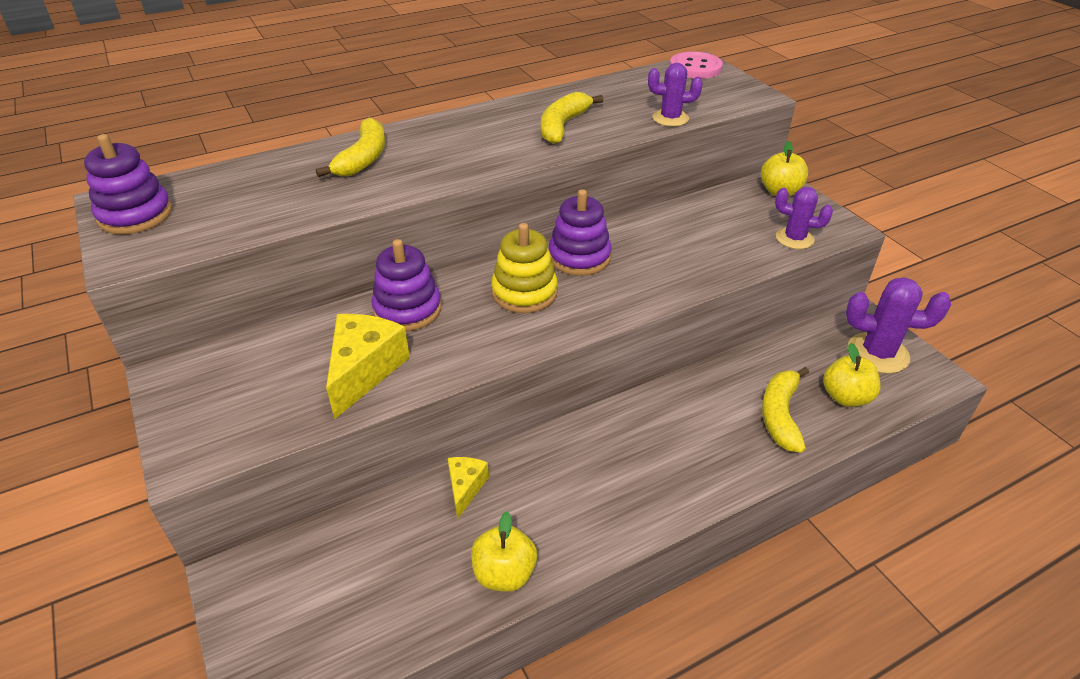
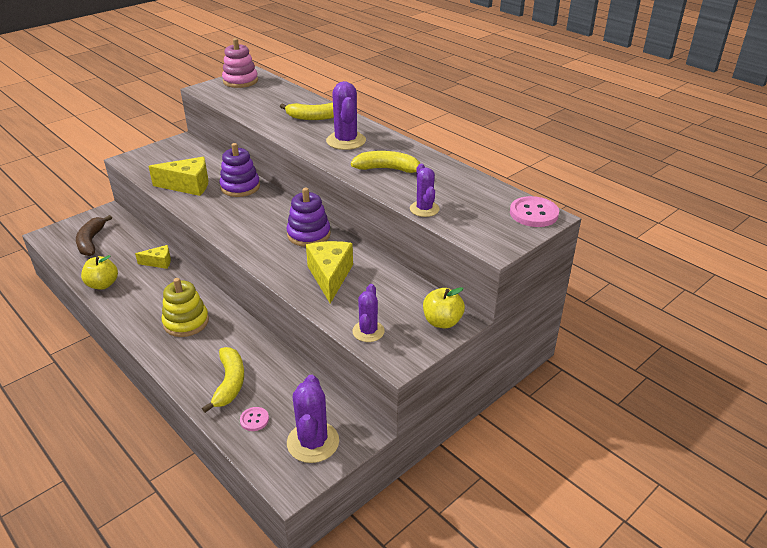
camera: 75 degrees right, 5 degrees down
(135, 215) = (240, 81): purple stacking toy -> pink stacking toy
(340, 602) = (91, 241): none -> brown banana
(463, 143) = (346, 141): none -> purple cactus
(524, 292) = (264, 220): yellow stacking toy -> yellow stacking toy (186, 322)
(683, 251) = (330, 276): none -> yellow cheese
(780, 415) = (230, 383): yellow banana -> yellow banana turned 90 degrees clockwise
(845, 397) = (254, 420): yellow apple -> pink button

